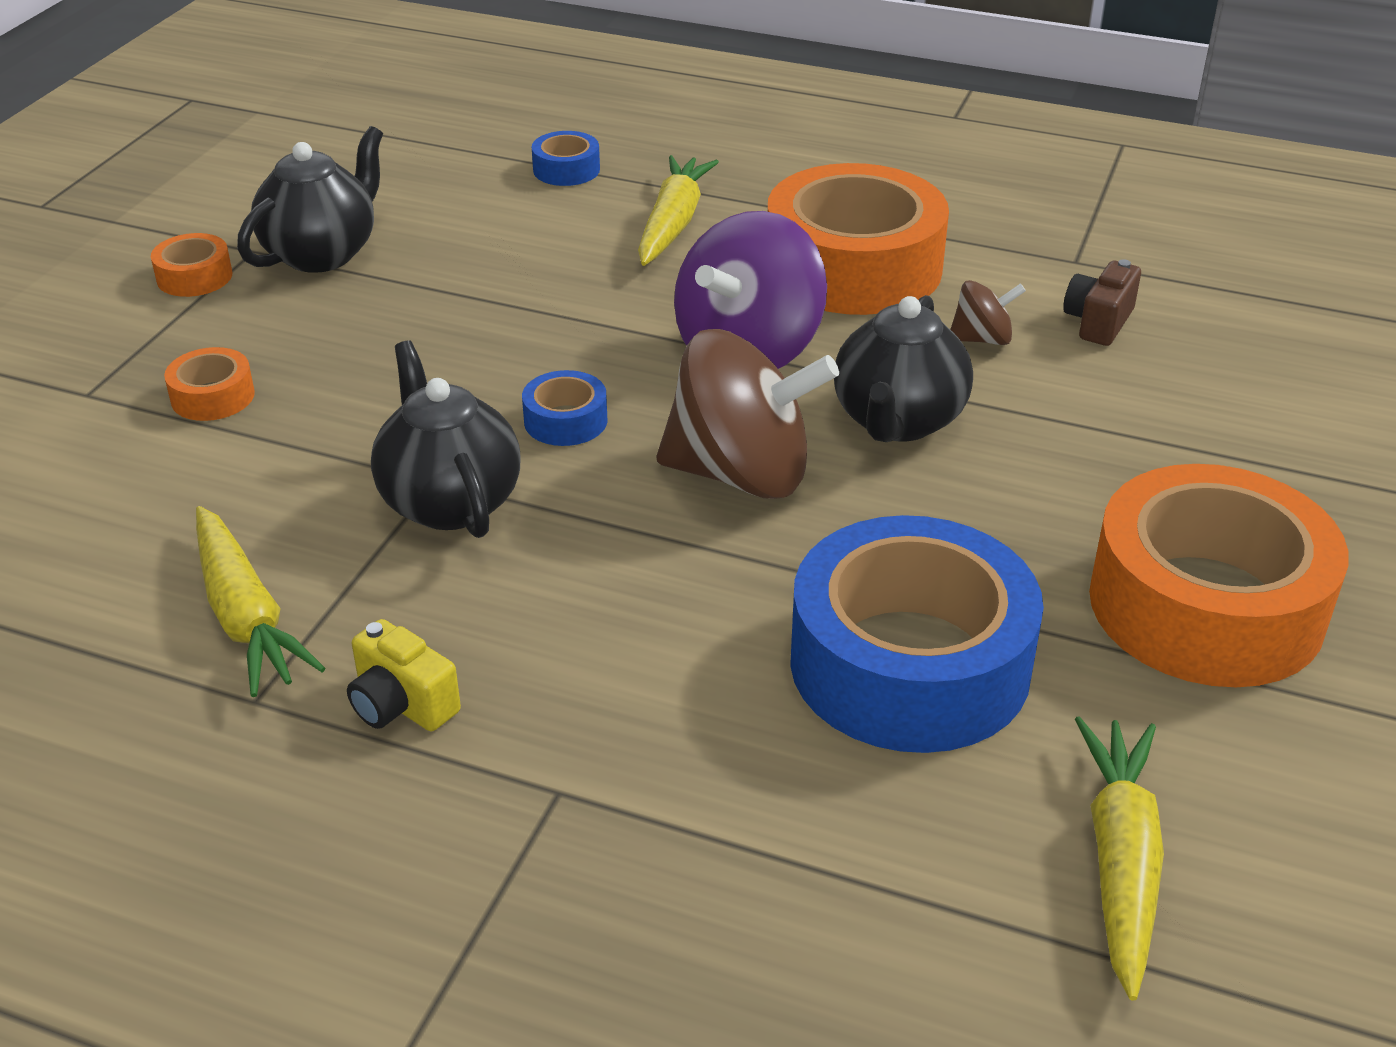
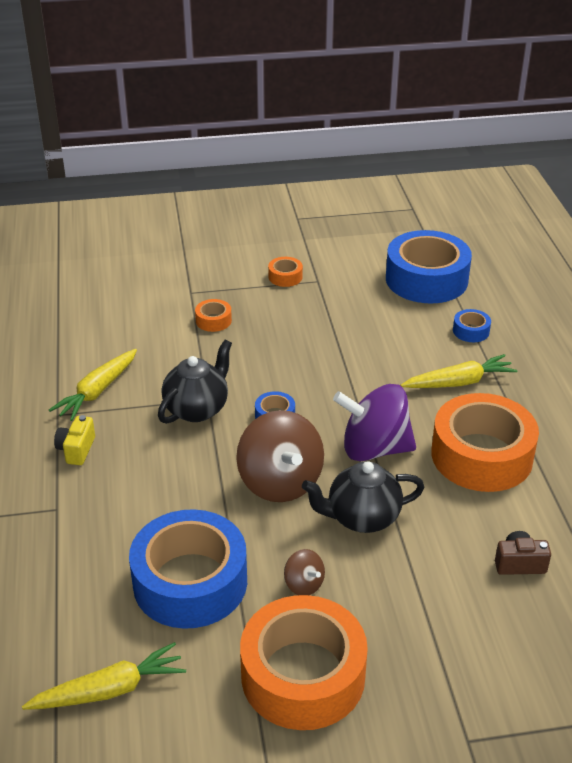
camera: 60 degrees right, 0 degrees up
(322, 254) = (332, 298): black teapot -> none
(392, 156) = (426, 279): none -> blue tape
(982, 339) = (460, 524): brown spinning top -> brown spinning top (304, 584)

